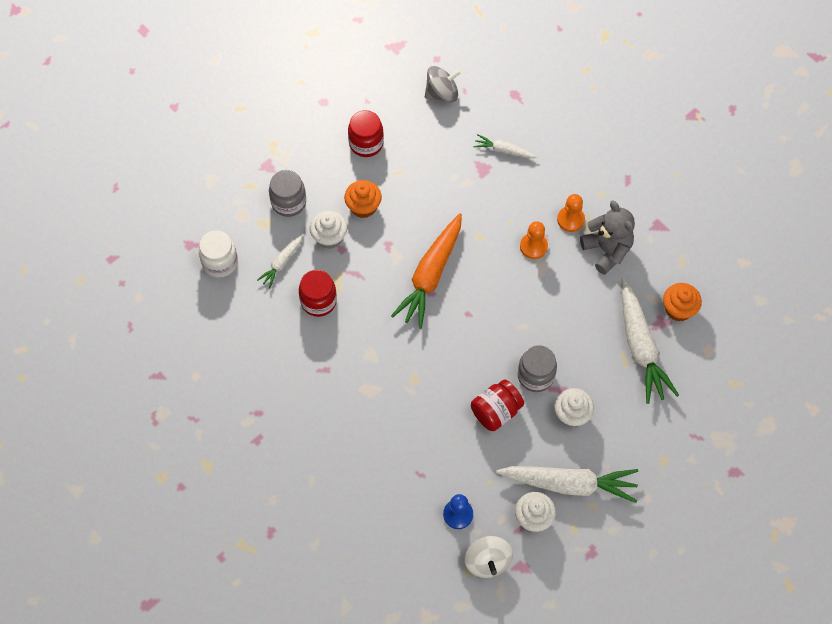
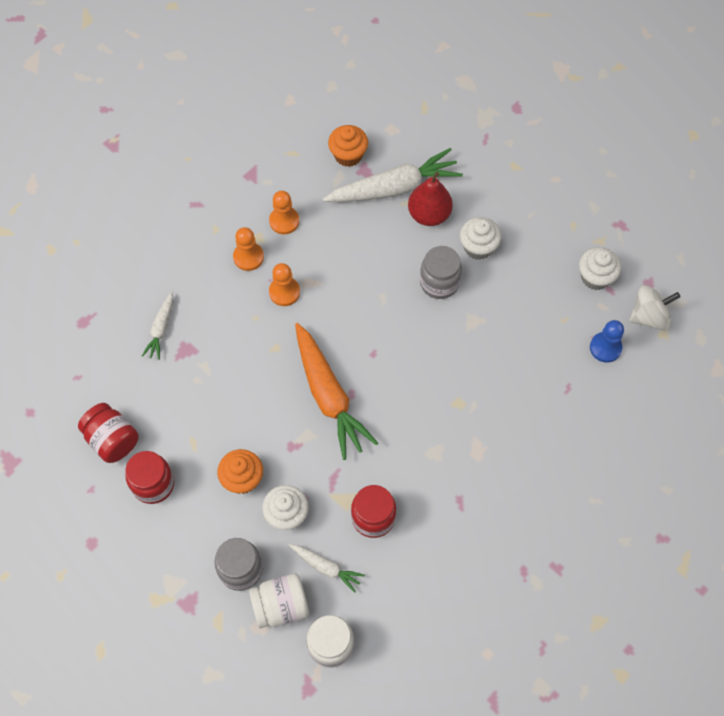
camera: 95 degrees left, 0 degrees up
(256, 229) = (281, 606): none -> white jar
(430, 275) = (329, 396): orange carrot -> orange carrot turned 45 degrees clockwise
(442, 93) = (81, 402): grey spinning top -> none
(496, 411) = (485, 318): red jar -> red jar (112, 440)
(569, 484) = (554, 246): white carrot -> none
(607, 250) = (284, 221): grey teddy bear -> orange pawn
(609, 374) = (429, 215): none -> red pear

